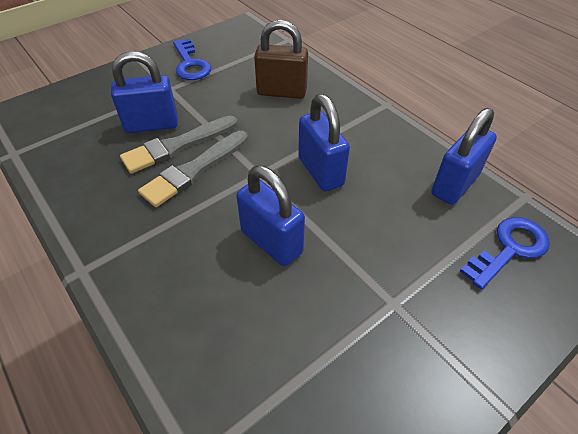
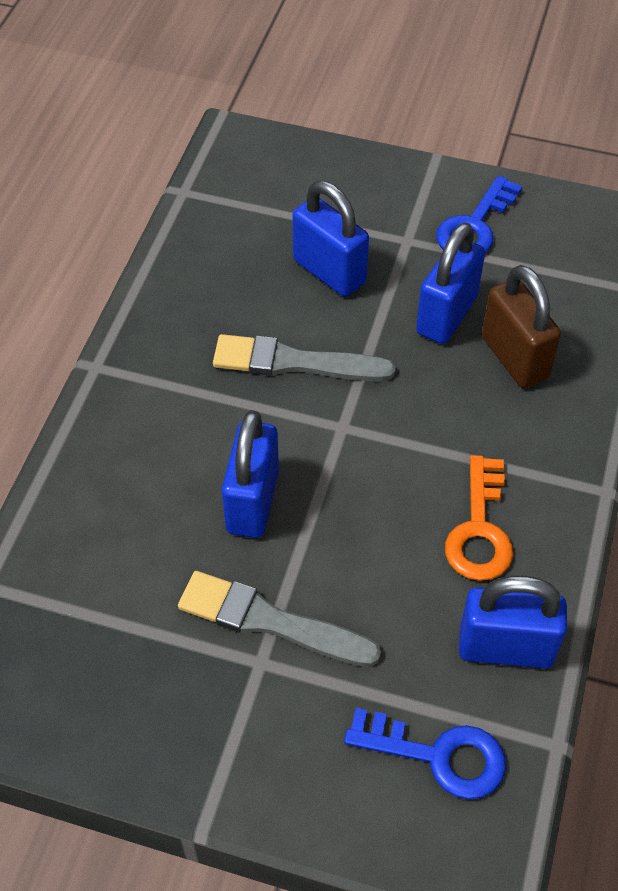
camera: 55 degrees right, 5 degrees up
(177, 146) = (318, 320): grey brush -> grey brush (270, 621)
(320, 171) = (400, 487): blue padlock -> blue padlock (446, 315)
(373, 156) = (479, 529): none -> orange key

